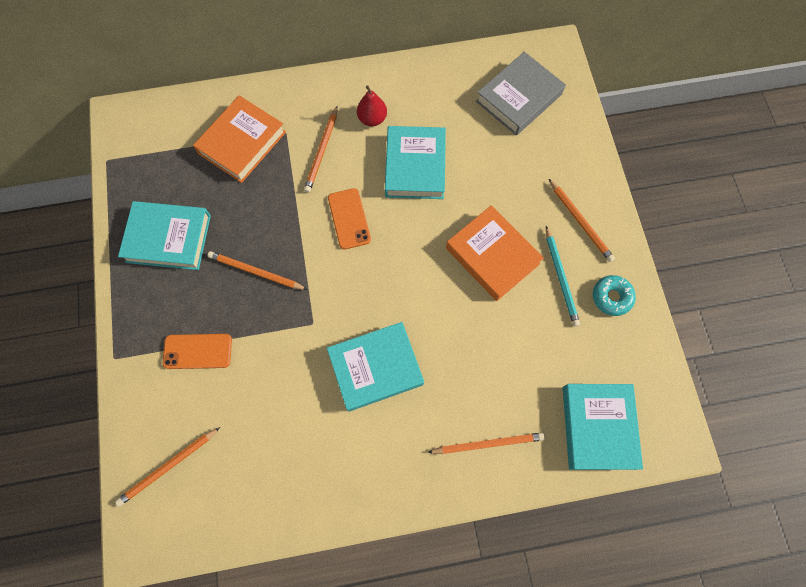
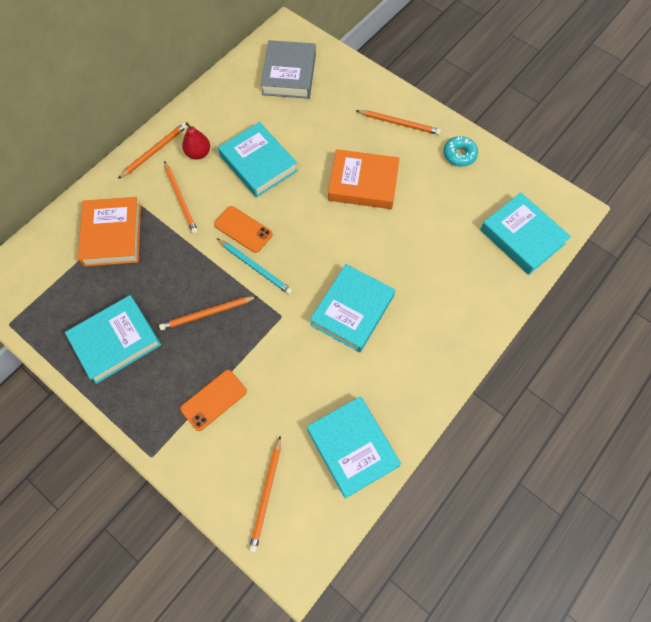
camera: 40 degrees left, 5 degrees down
(268, 489) = (352, 447): none -> turquoise book
(488, 443) = (467, 299): orange pencil -> orange pencil (154, 151)
(561, 278) = (418, 165): turquoise pencil -> turquoise pencil (255, 267)

